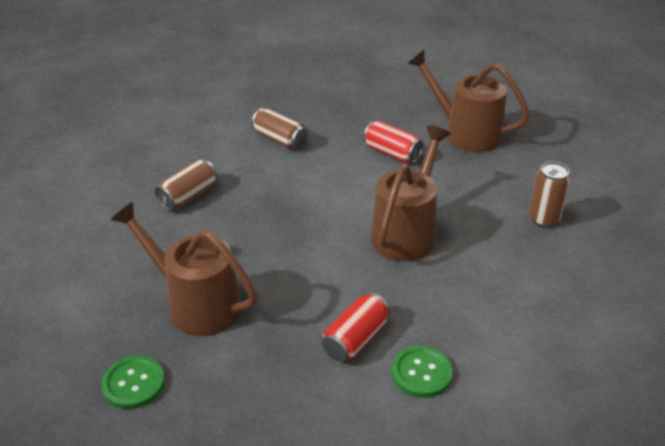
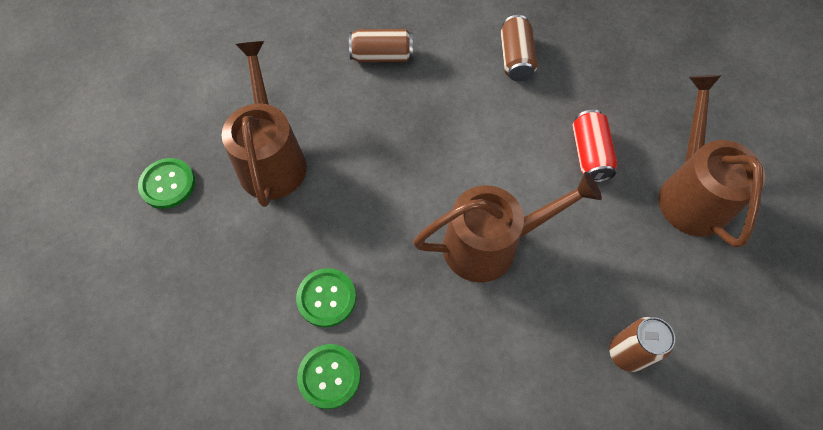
camera: 50 degrees right, 25 degrees up
(355, 339) = (326, 298): red can -> green button

